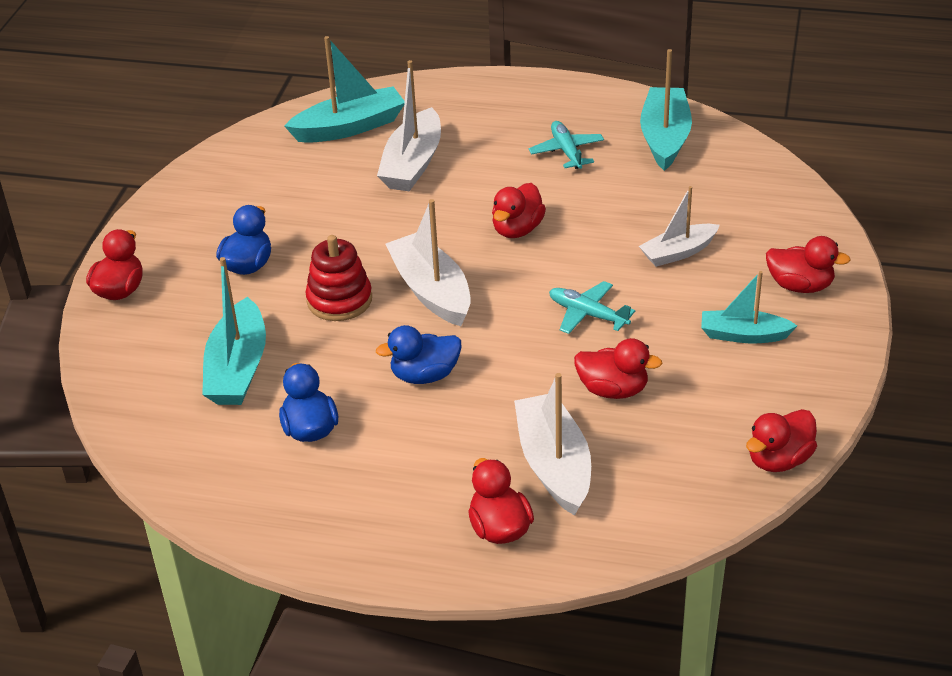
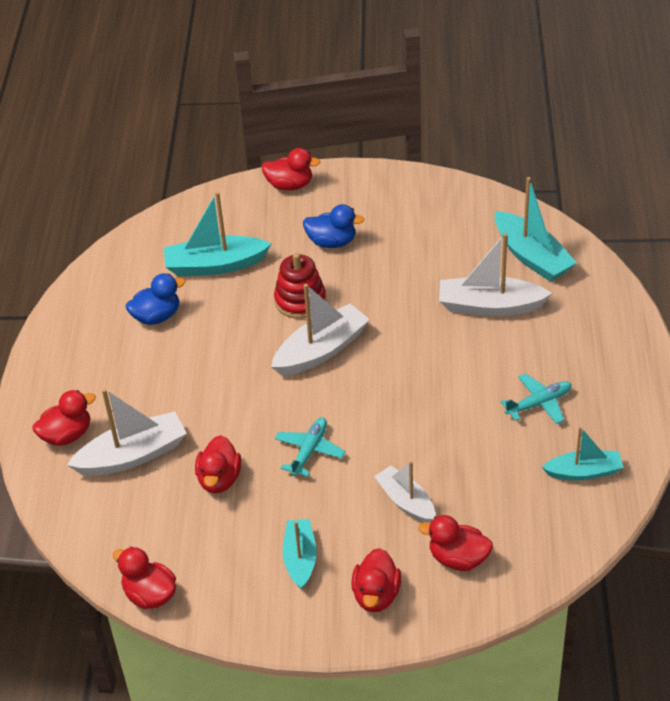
camera: 80 degrees right, 5 degrees up
(425, 375) = (221, 365): blue duck -> none
(517, 229) = (413, 389): red duck -> red duck (458, 558)
(665, 138) = (584, 472): turquoise boat -> turquoise boat, size x0.65

